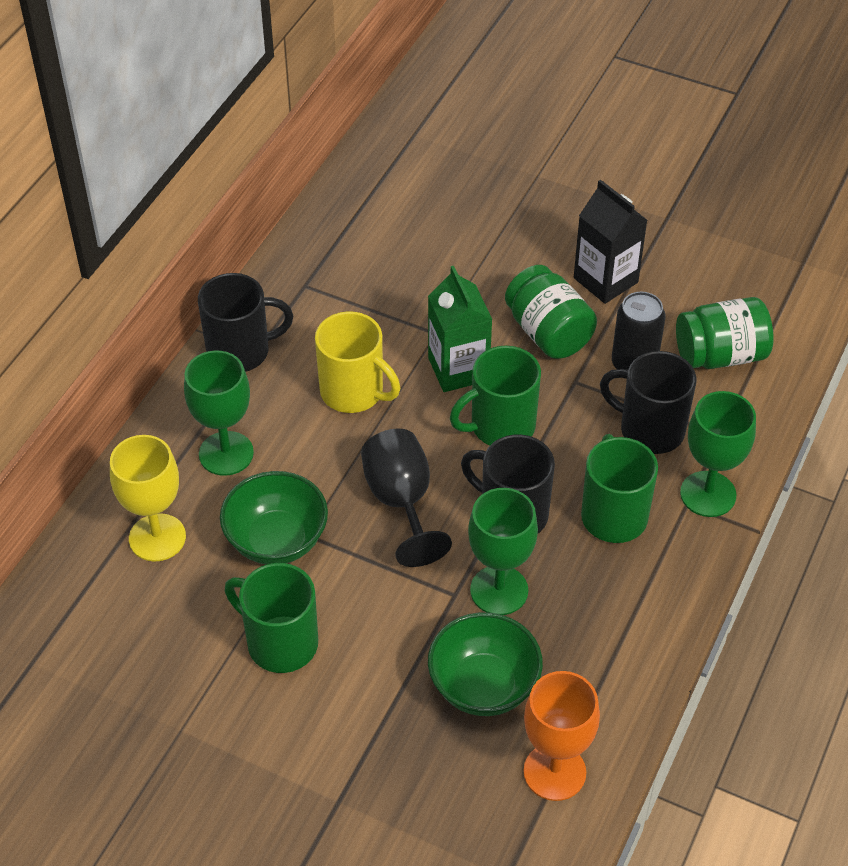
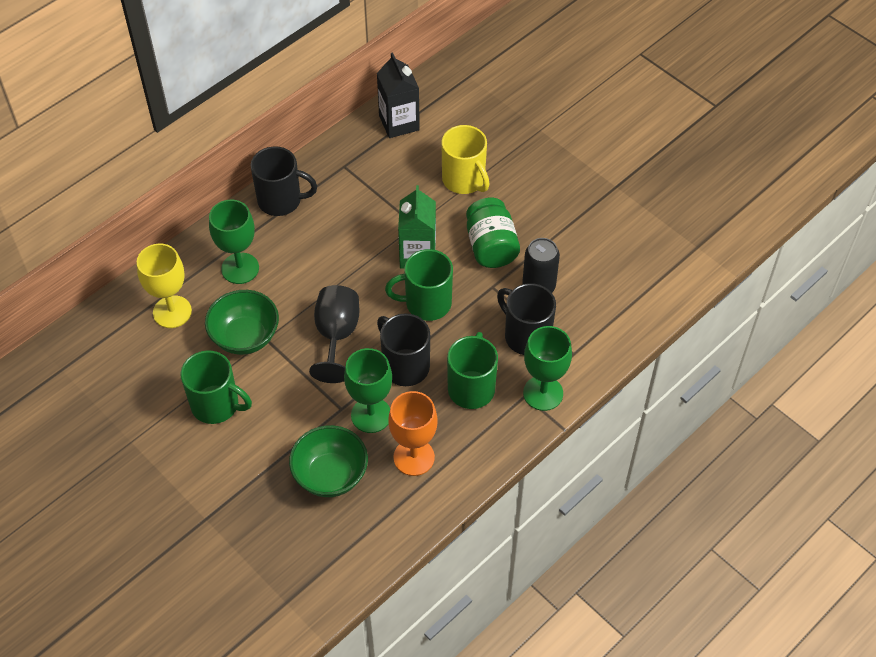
camera: 20 degrees right, 5 degrees up
(280, 642) = (216, 405): green mug -> green mug turned 150 degrees clockwise
(353, 392) = (341, 251): yellow mug -> yellow mug (464, 180)
(554, 772) = (348, 546): orange goblet -> orange goblet (414, 457)
(605, 280) = (549, 220): black carton -> black carton (399, 123)
(720, 355) = (602, 297): green jar -> none

